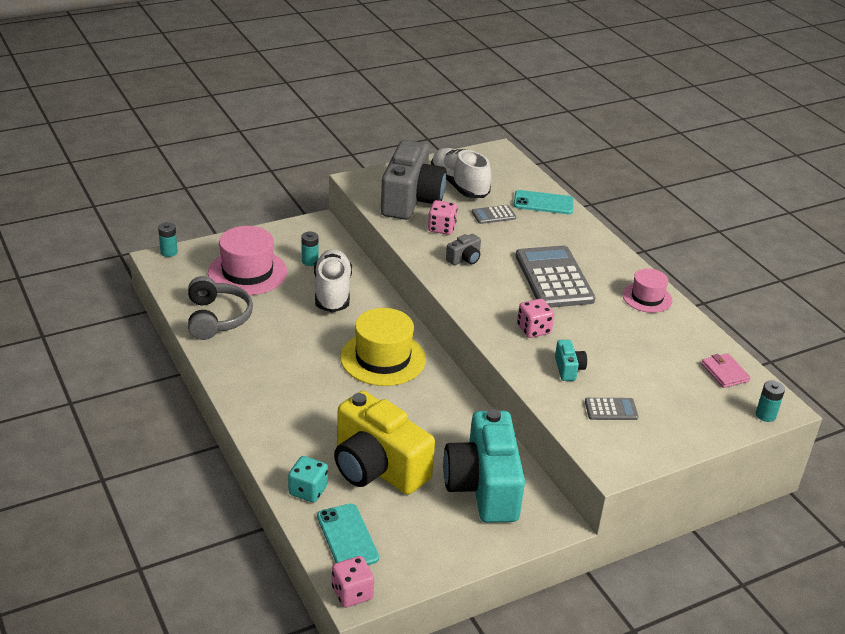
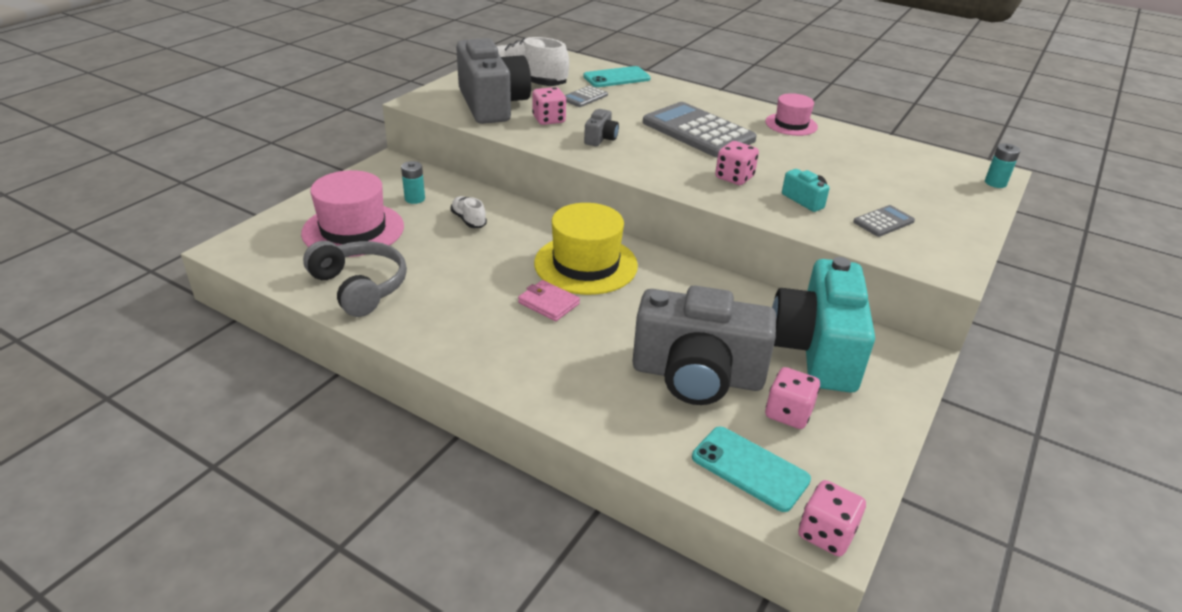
camera: 30 degrees left, 0 degrees up
(169, 252) = (235, 238): turquoise battery -> none
(308, 490) = (652, 435): turquoise dice -> none
(332, 292) = (468, 220): white shoe -> white shoe, size x0.49
(377, 467) = (697, 375): yellow camera -> grey camera
(411, 517) = (788, 413): none -> pink dice
(483, 487) = (816, 350): turquoise camera -> turquoise camera turned 45 degrees clockwise
(725, 373) = (923, 161): pink wallet -> pink wallet (549, 303)

